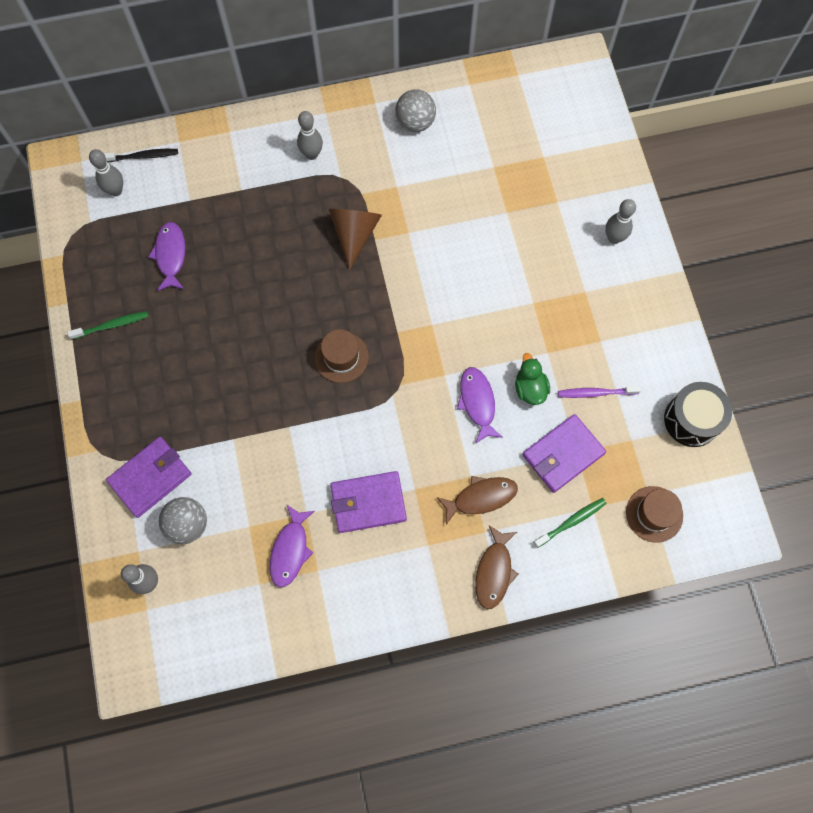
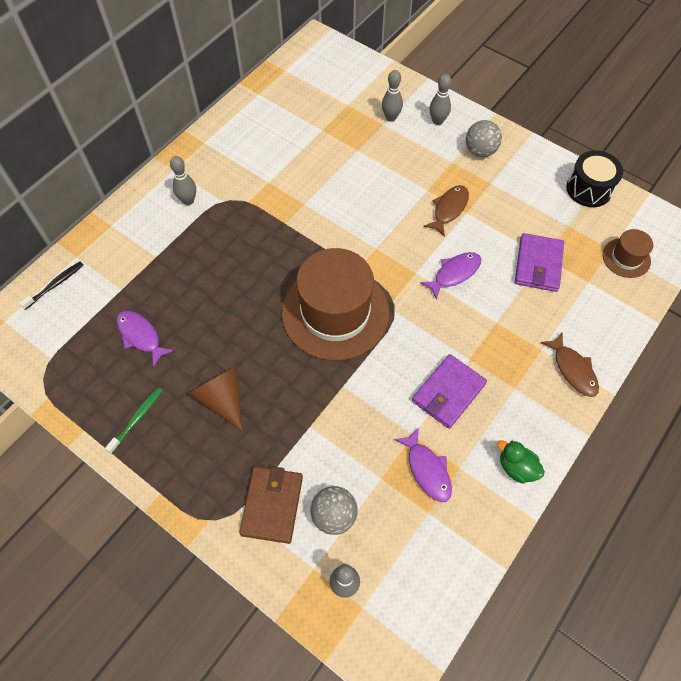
camera: 40 degrees left, 10 degrees down
(116, 191) = (53, 322): grey bowling pin -> grey bowling pin (391, 117)
(150, 477) = (272, 505): purple wallet -> brown wallet
(341, 357) = (335, 312): brown hat -> brown hat, size x2.17
(354, 234) = (268, 229): brown cone -> brown cone (222, 399)
(415, 122) = (244, 137): grey ball -> grey ball (480, 151)
(477, 402) = (454, 273): purple fish -> purple fish turned 105 degrees clockwise
(481, 497) = (516, 330): brown fish -> brown fish (449, 209)
(530, 388) = (477, 241): green duck -> green duck (516, 467)
(571, 522) = (585, 300): green toothbrush -> none
(595, 393) = (519, 214): purple toothbrush -> none

